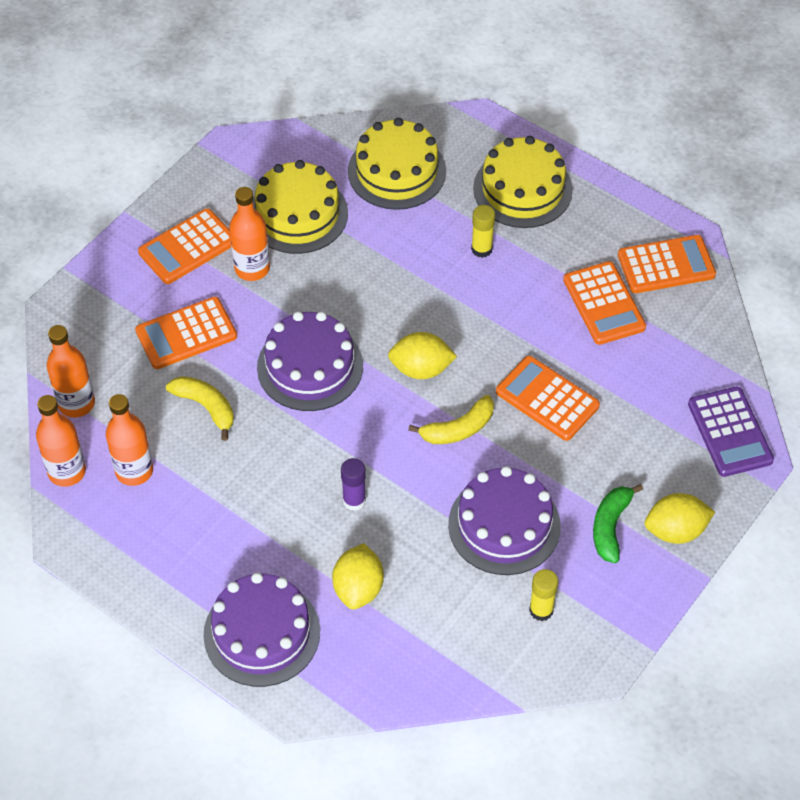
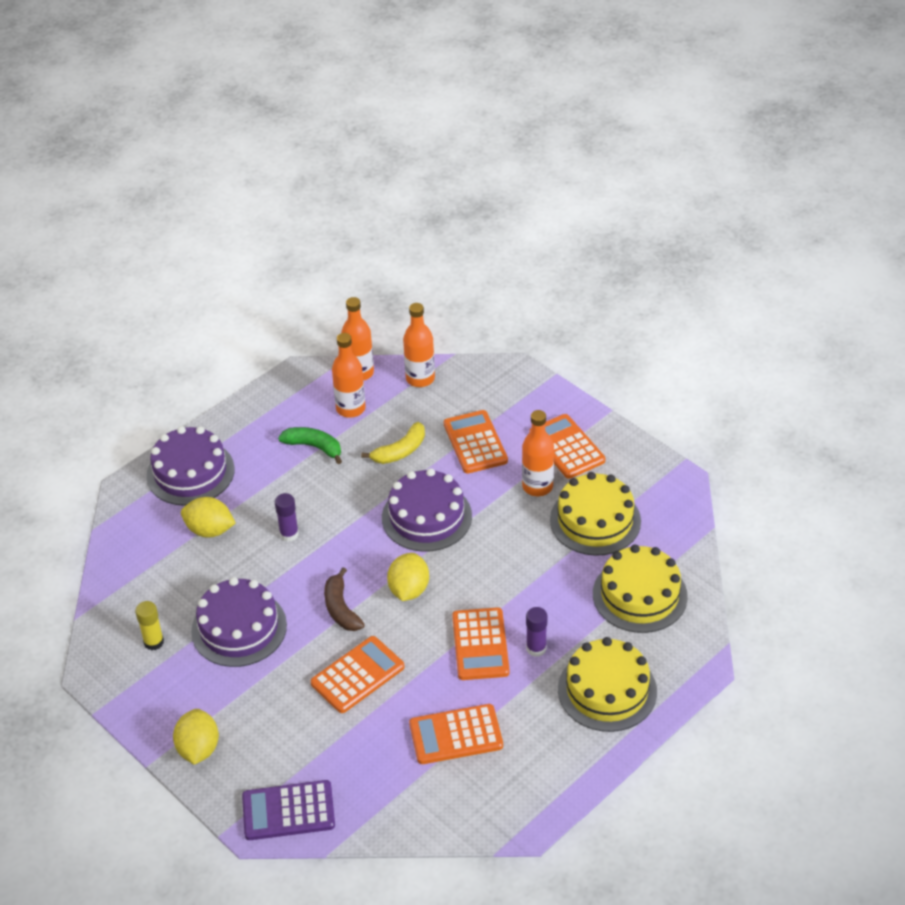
camera: 100 degrees right, 10 degrees down
(458, 429) = (341, 608): yellow banana -> brown banana
(481, 249) = (536, 648): yellow glue stick -> purple glue stick
(610, 526) = (216, 701): green banana -> green banana (314, 447)
(666, 265) = (494, 795): orange calculator -> orange calculator (480, 644)

